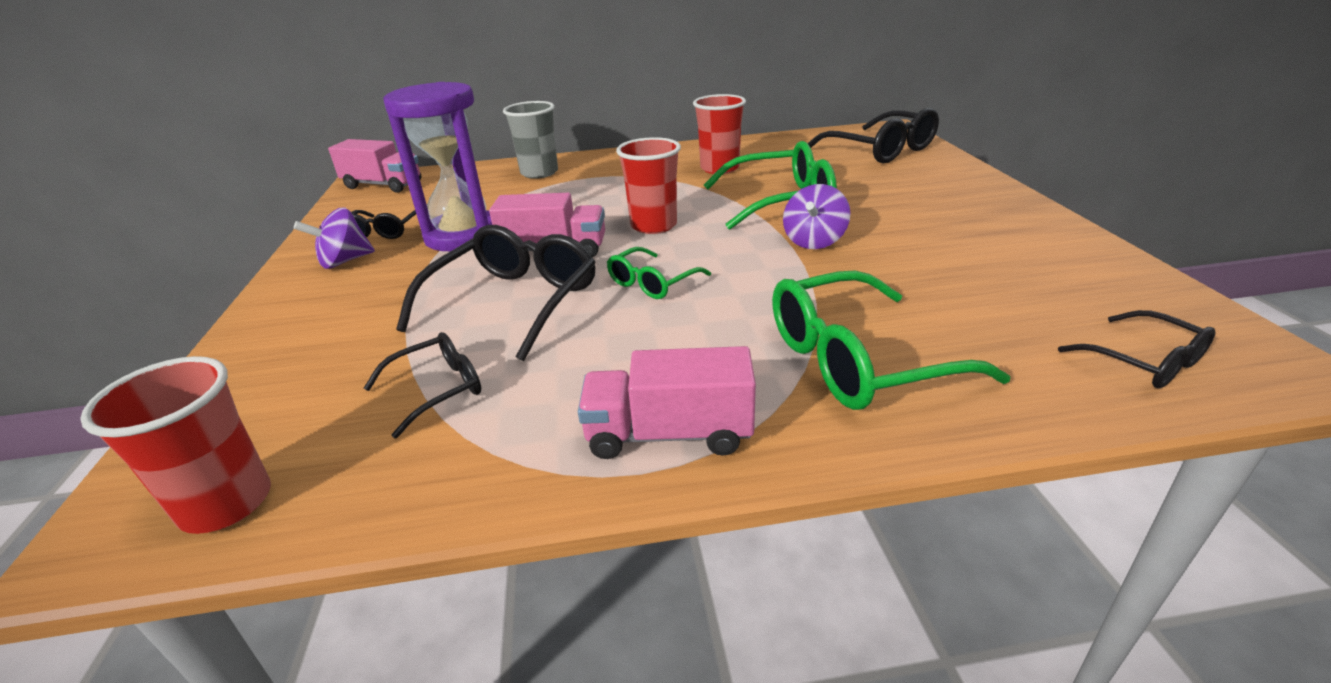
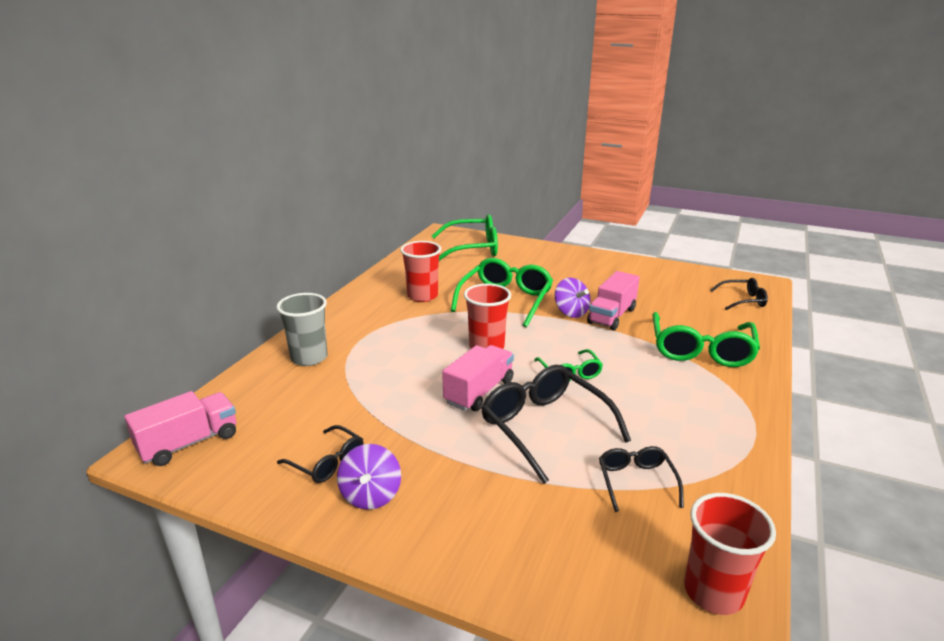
camera: 60 degrees left, 5 degrees down
(463, 236) = (398, 423): purple hourglass -> none
(669, 434) = (730, 417): pink truck -> pink truck (611, 316)
(881, 150) = (473, 248): black glasses -> green glasses

